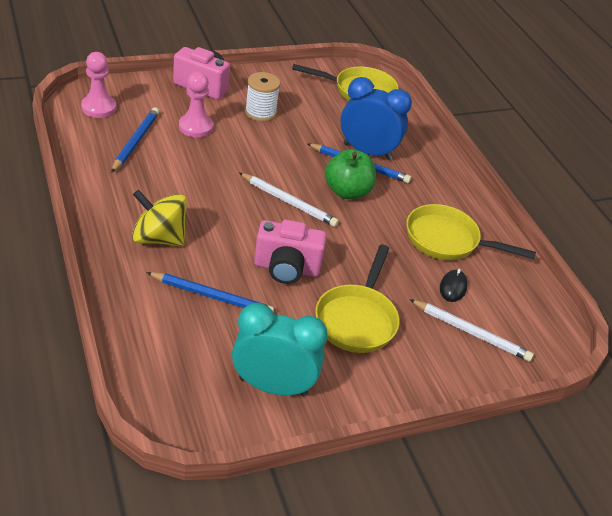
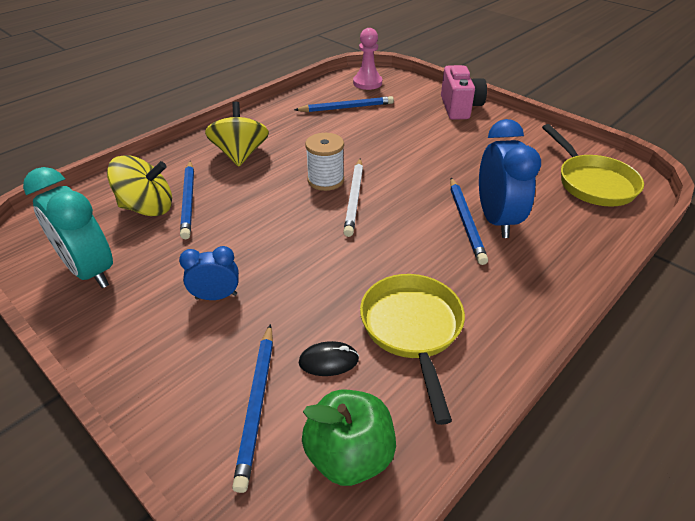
camera: 70 degrees right, 0 degrees up
(195, 127) = (399, 123): pink pawn -> none
(201, 326) = (148, 208): none -> yellow spinning top
(260, 113) = (465, 143): white spool -> white spool (325, 180)
(273, 386) = (90, 271): turquoise clock -> turquoise clock turned 150 degrees clockwise
(286, 268) = (257, 227): pink camera -> none
(347, 191) = (412, 227): green apple -> green apple (349, 455)
(357, 319) = (216, 296): yellow pan -> blue clock
(471, 332) = (257, 404): white pencil -> blue pencil

